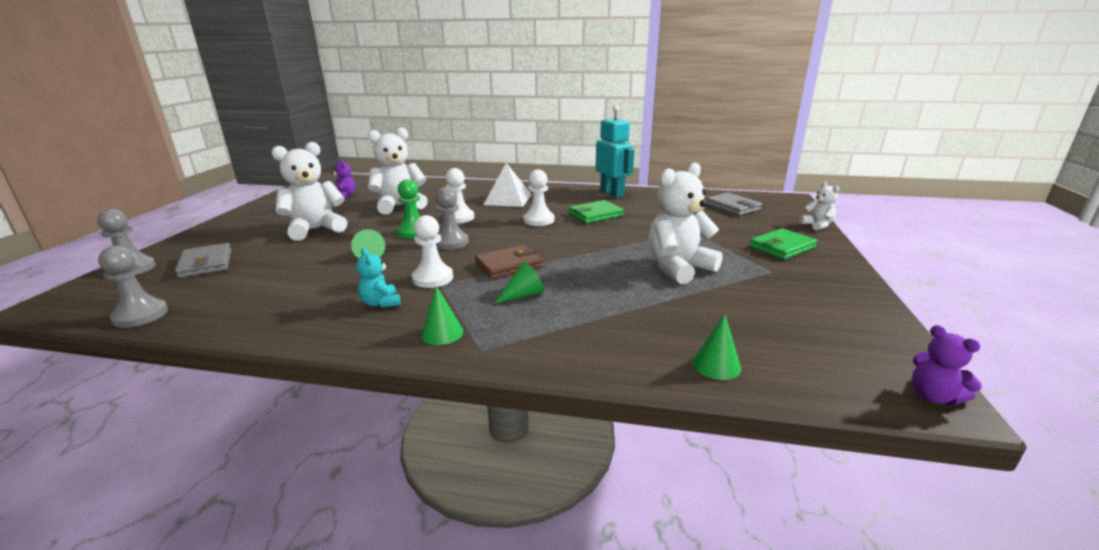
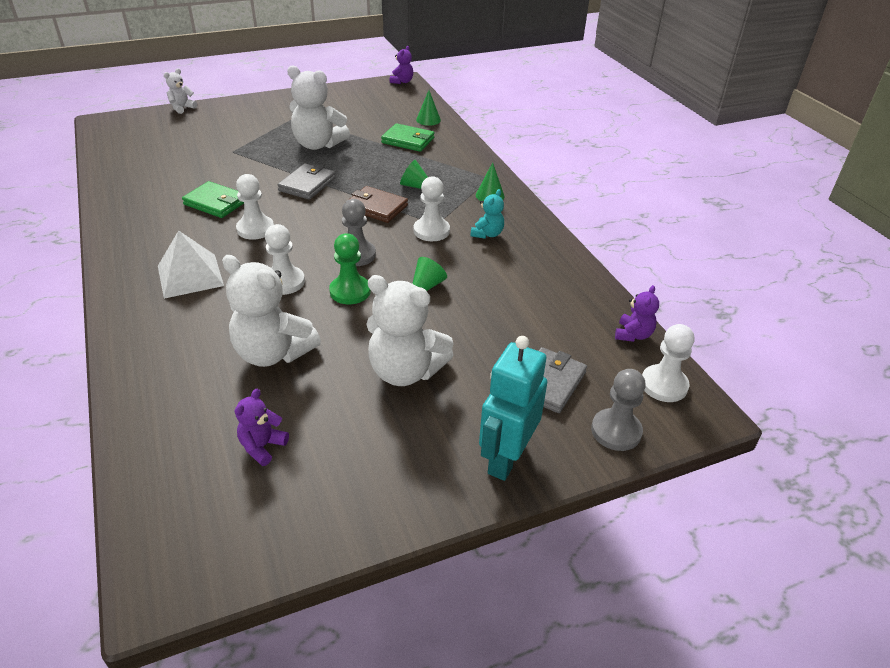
camera: 125 degrees left, 15 degrees up
(93, 302) = (663, 385): none -> white pawn
(140, 315) = (633, 335): grey pawn -> purple teddy bear
(612, 193) = (125, 212): turquoise robot -> turquoise robot (506, 458)
(732, 207) = (146, 143): grey wallet -> grey wallet (307, 184)
(782, 247) = (245, 117): green wallet -> green wallet (408, 140)

